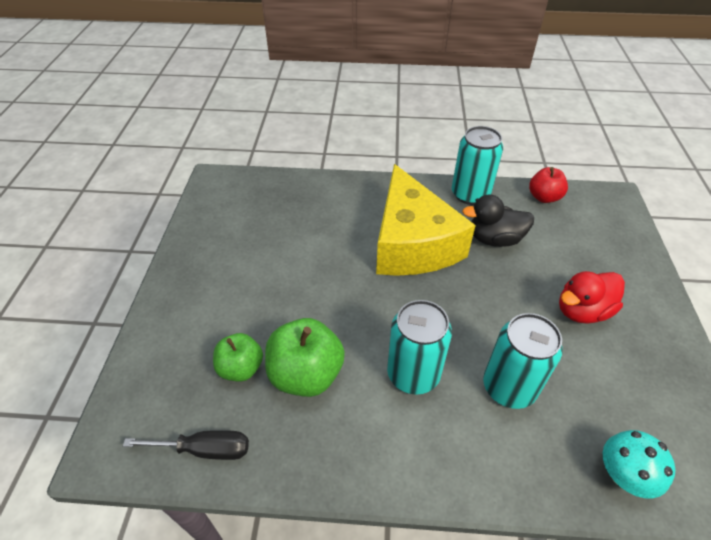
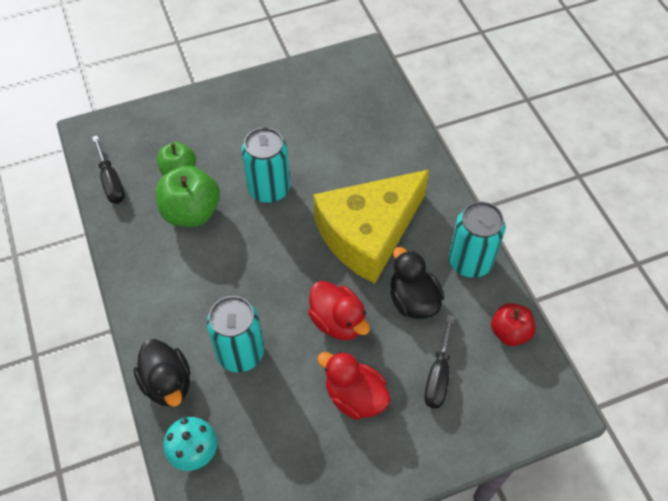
camera: 65 degrees right, 10 degrees up
(413, 374) = (222, 281): turquoise can -> turquoise can (269, 189)
(498, 295) = (338, 321): none -> red duck
(528, 475) = (167, 383): none -> black duck
(573, 249) = (438, 375): none -> black screwdriver

